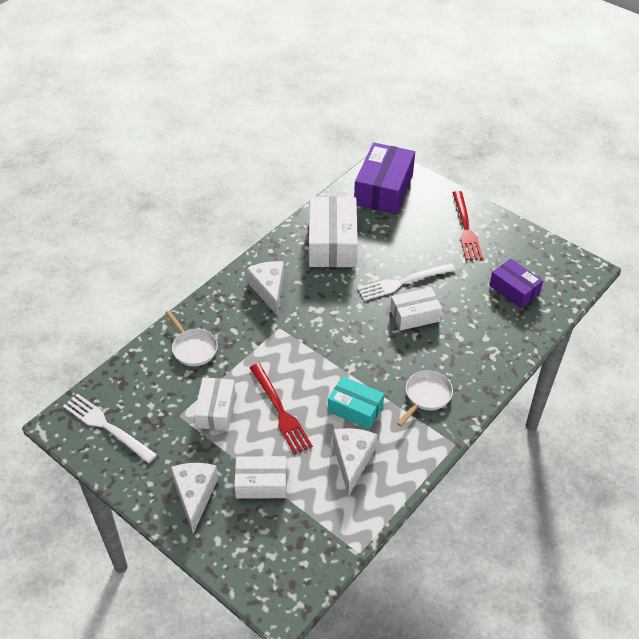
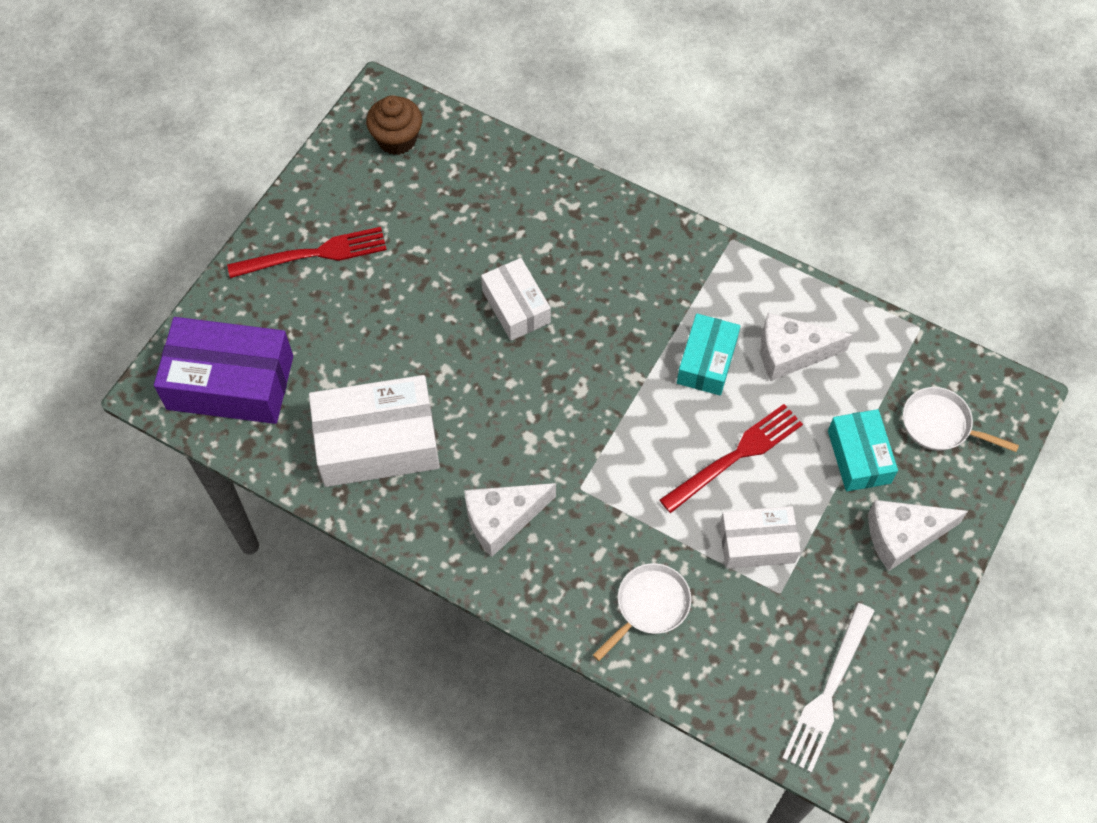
camera: 100 degrees left, 15 degrees up
(261, 483) = (859, 457): white box -> turquoise box
(402, 282) = (450, 329): white fork -> none
(426, 396) = (662, 278): white pan -> white pan (940, 425)
(514, 290) = (439, 185): purple box -> none
(552, 273) = (397, 139): none -> brown cupcake

